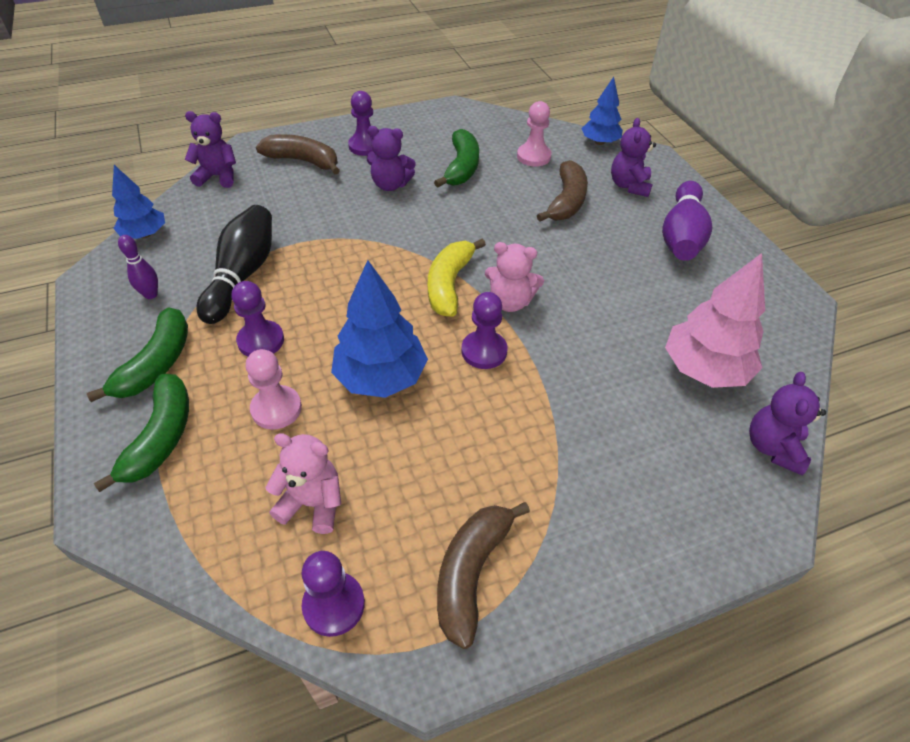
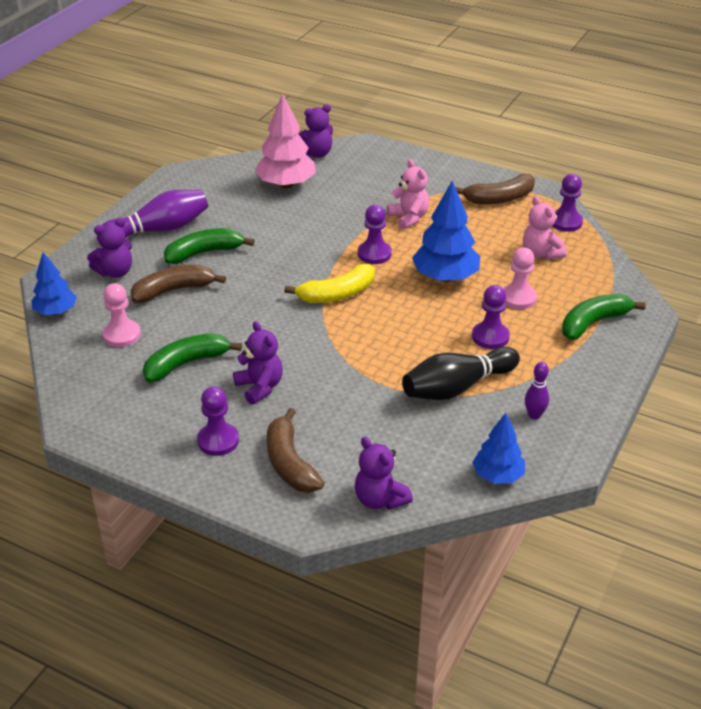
camera: 130 degrees left, 10 degrees down
(157, 364) = (566, 364): green banana -> green banana (204, 253)
(510, 302) = (320, 264): pink teddy bear -> pink teddy bear (409, 218)

